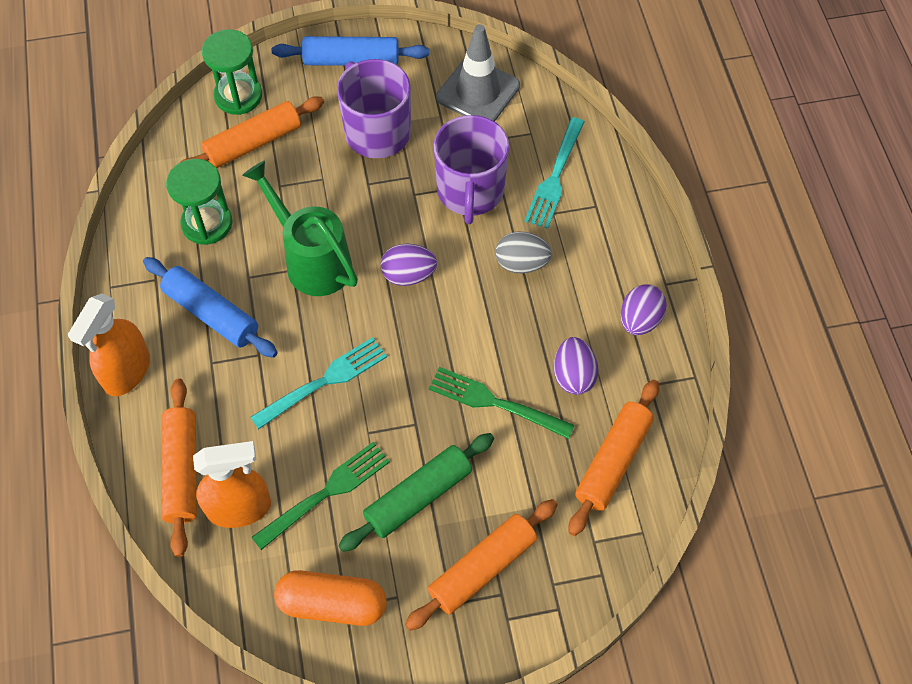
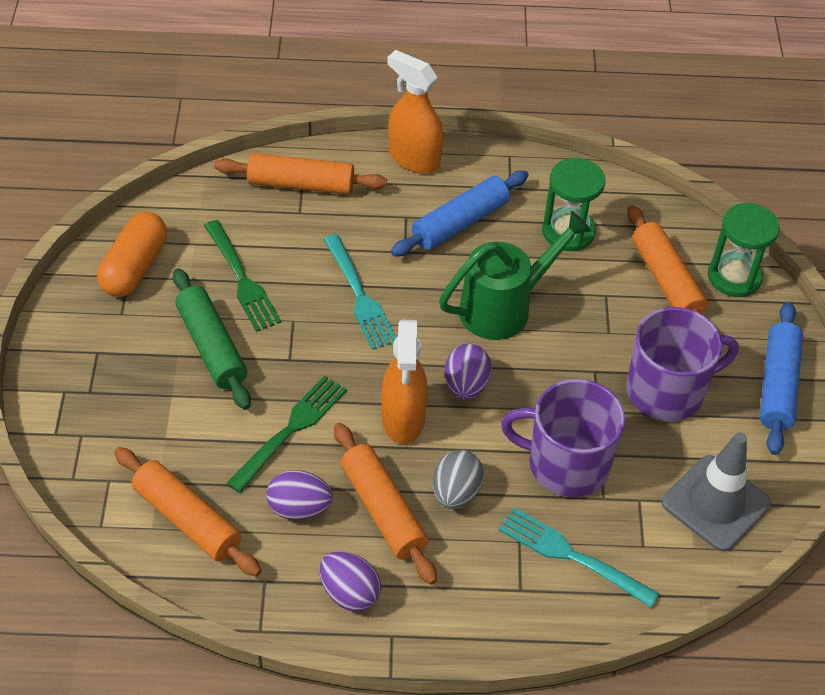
camera: 100 degrees right, 10 degrees down
(239, 508) = (250, 218): orange spray bottle -> orange spray bottle (403, 419)
(482, 568) = (120, 382): orange rolling pin -> orange rolling pin (383, 510)

